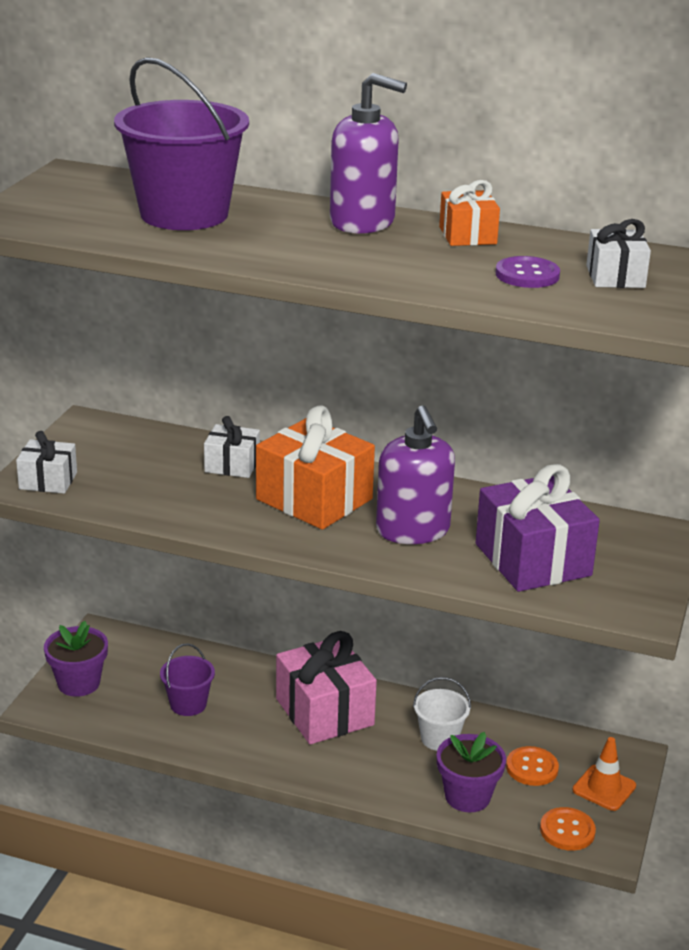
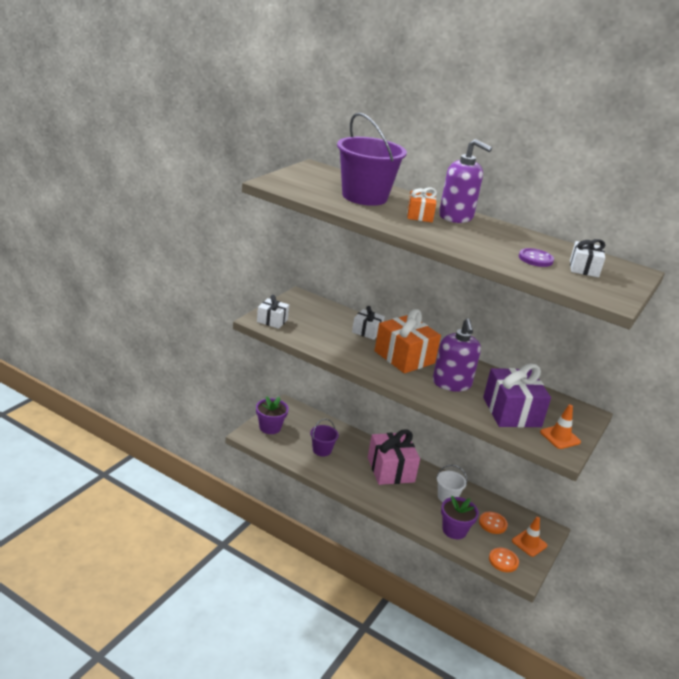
camera: 10 degrees right, 0 degrees up
(467, 235) = (510, 233): orange gift -> orange gift (419, 215)
(628, 587) = (560, 437): none -> orange traffic cone

